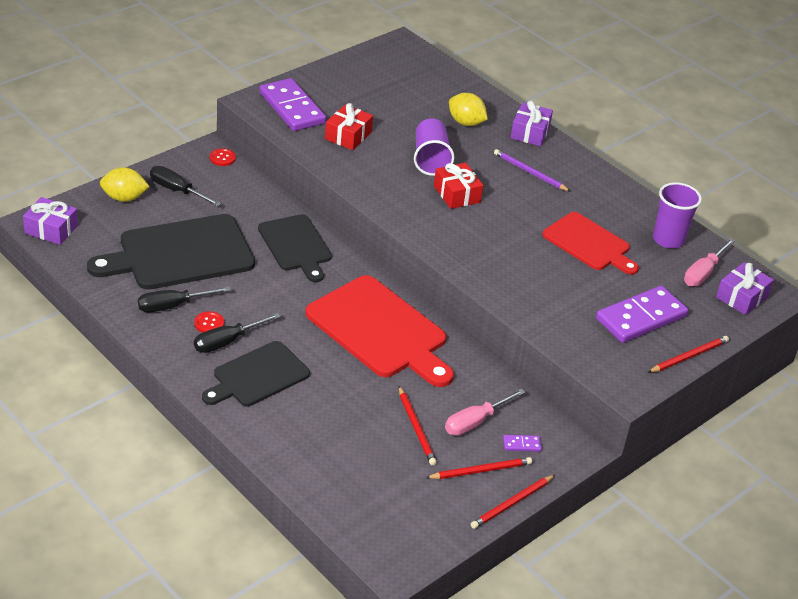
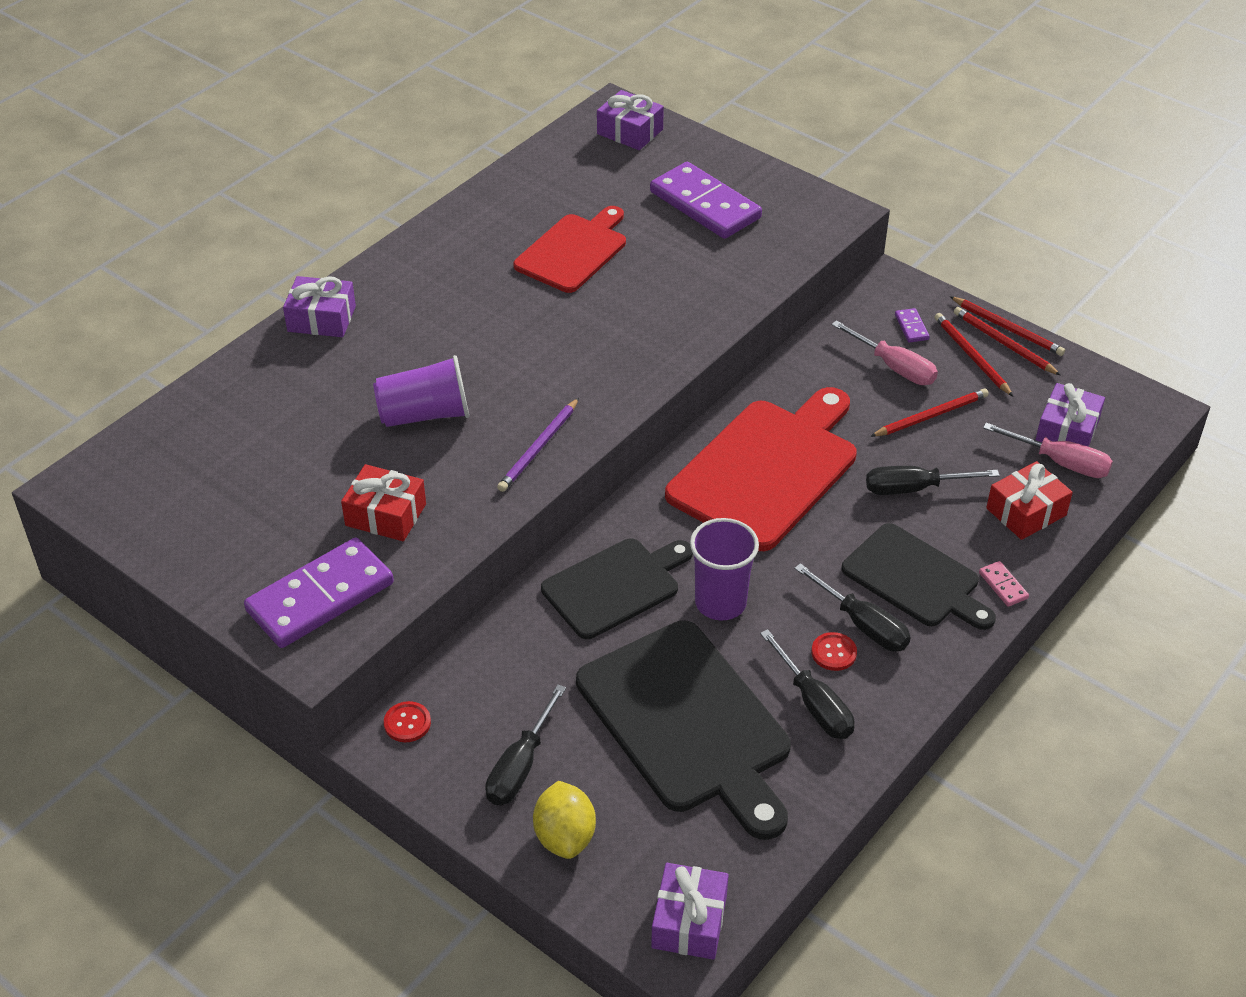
camera: 95 degrees left, 5 degrees up
(236, 417) = (1003, 585): none -> pink domino
(342, 398) = (914, 488): none -> black screwdriver
(381, 502) = (1067, 431): none -> purple gift
(457, 194) = (505, 379): red gift -> red gift (1026, 512)
(466, 122) = (312, 387): yellow lemon -> none
(529, 172) = (426, 312): purple pencil -> purple pencil (539, 448)
(668, 239) = (538, 187): purple cup -> purple cup (720, 603)
(689, 356) = (757, 169): red pencil -> red pencil (1003, 343)
(703, 273) = (595, 159): pink screwdriver -> pink screwdriver (1060, 462)

